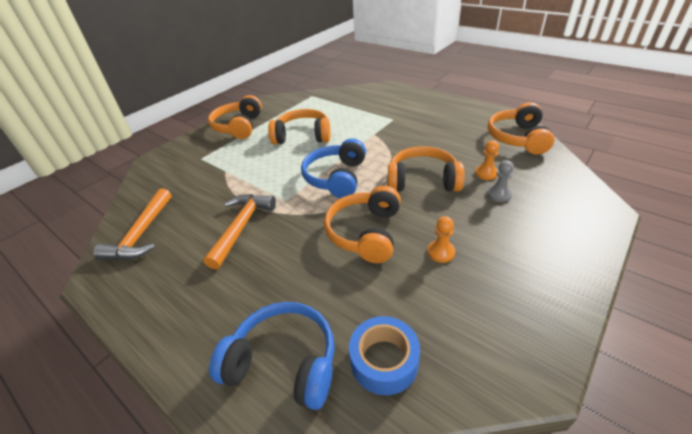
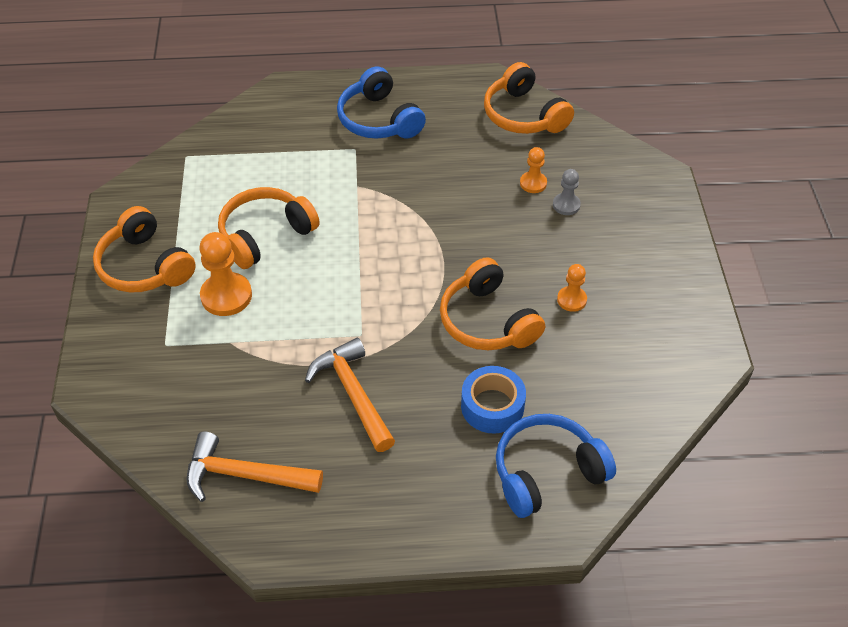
camera: 45 degrees left, 10 degrees up
(141, 234) = (245, 475): orange hammer -> orange hammer turned 135 degrees clockwise
(251, 152) = (226, 296): none -> orange pawn
(336, 177) = (383, 273): blue headphones -> blue headphones (379, 120)
(384, 361) = (615, 418): blue tape -> blue tape (492, 406)
(422, 180) = (480, 227): orange headphones -> none

